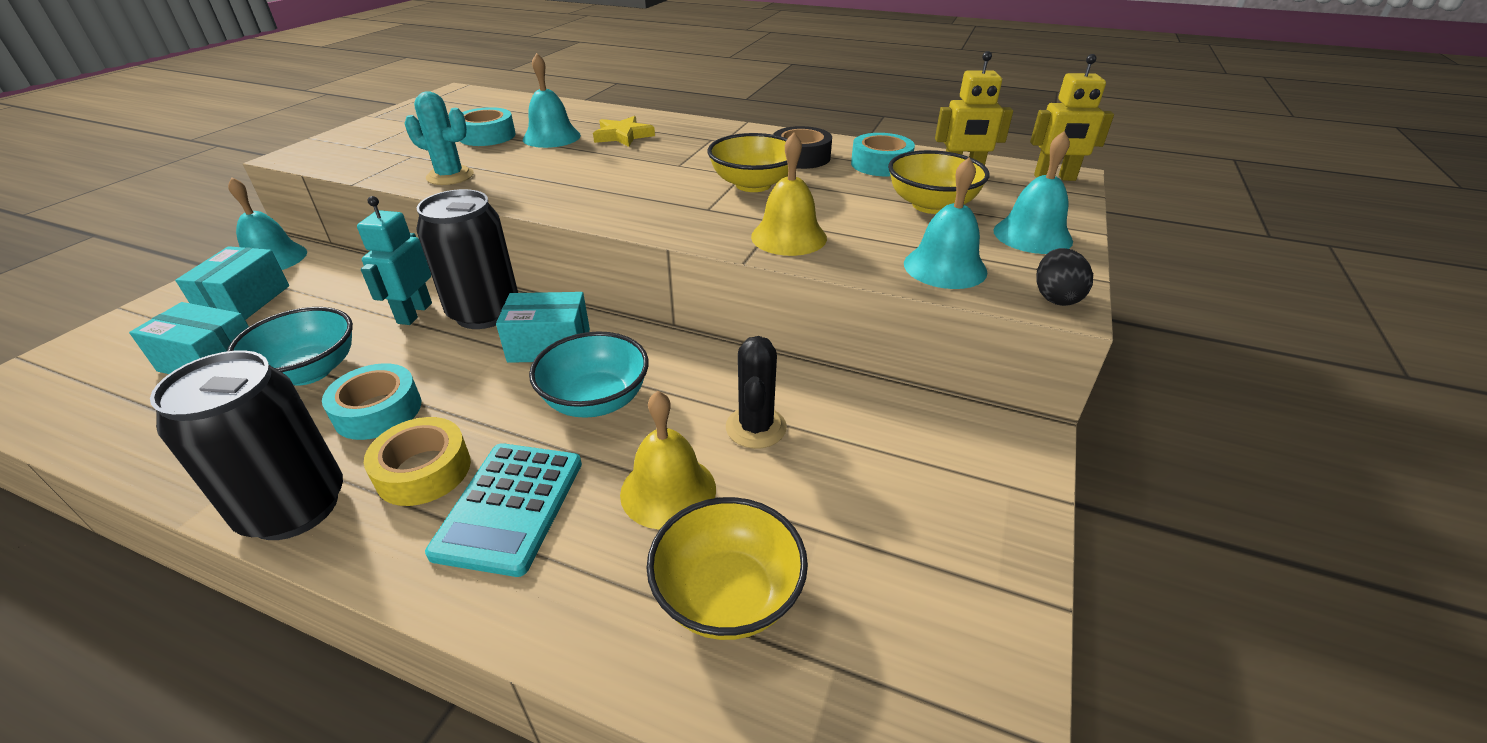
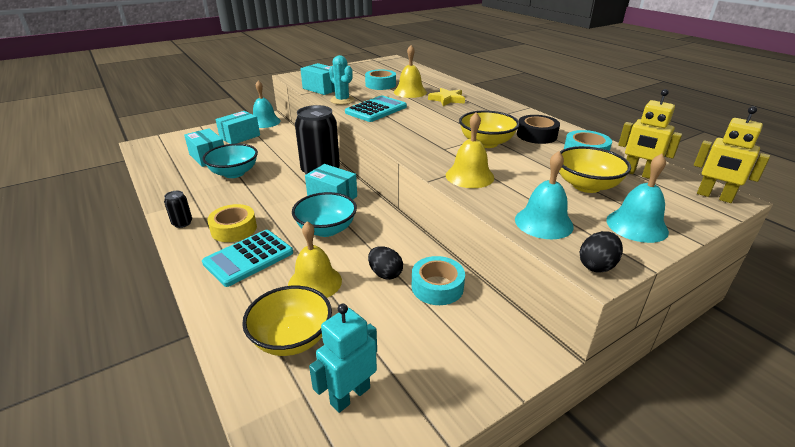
camera: 35 degrees right, 5 degrees down
(294, 508) = (182, 223): black can -> black can, size x0.44
(378, 411) = (241, 198): turquoise tape -> turquoise tape (437, 287)
(385, 165) = (322, 89): none -> turquoise box
(414, 313) = (293, 162): turquoise robot -> turquoise robot (350, 395)
(530, 177) = (376, 110): none -> turquoise calculator
(551, 137) = (410, 92): turquoise bell -> yellow bell
(756, 427) = (385, 274): black cactus -> black egg

